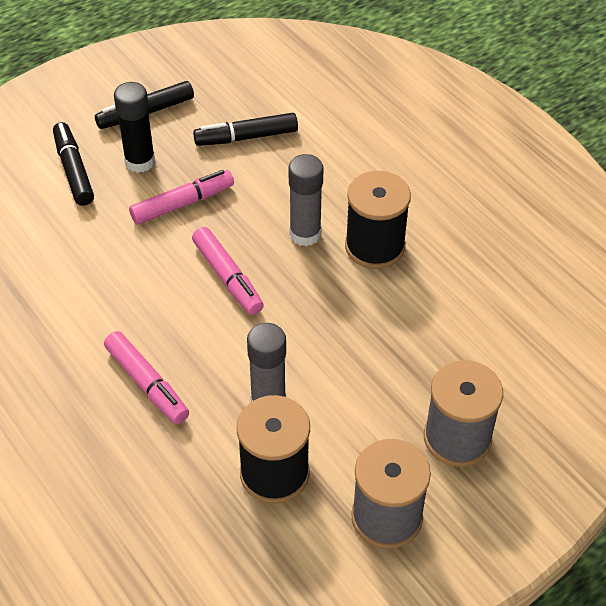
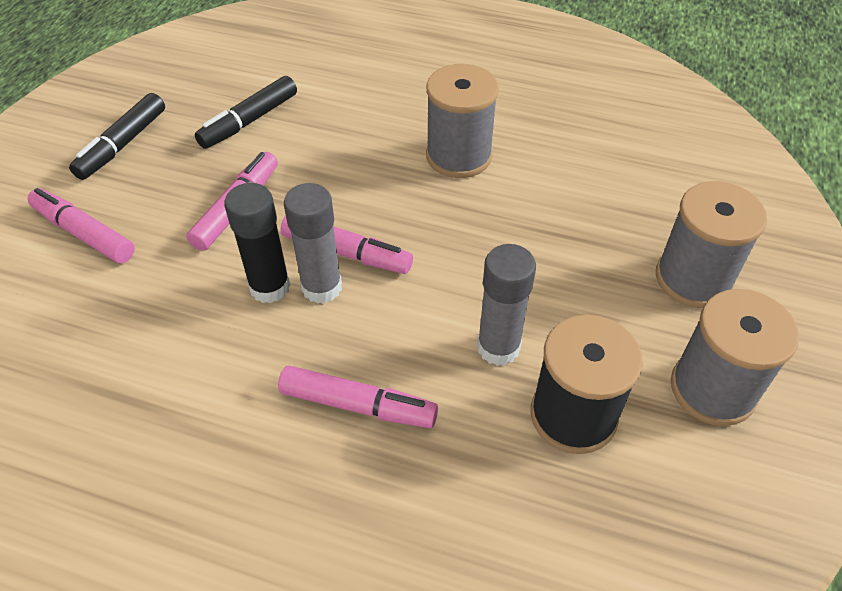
camera: 35 degrees left, 0 degrees up
(74, 170) = (84, 233): black marker -> pink marker
(140, 161) = (155, 191): black glue stick -> black glue stick (270, 287)
(305, 234) = (385, 176): grey glue stick -> grey glue stick (321, 287)
(374, 246) = (458, 156): black spool -> grey spool

